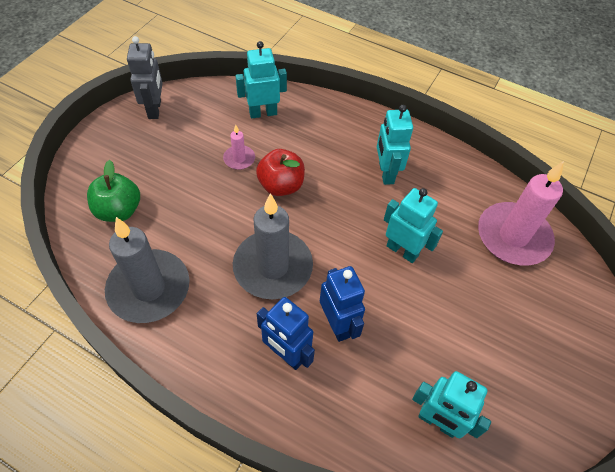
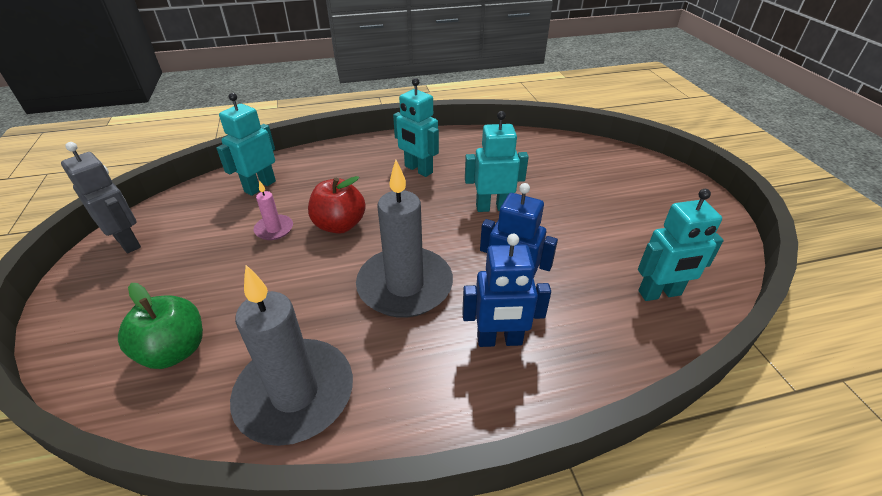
camera: 40 degrees left, 15 degrees down
(513, 236) = (550, 156): pink candle -> none

